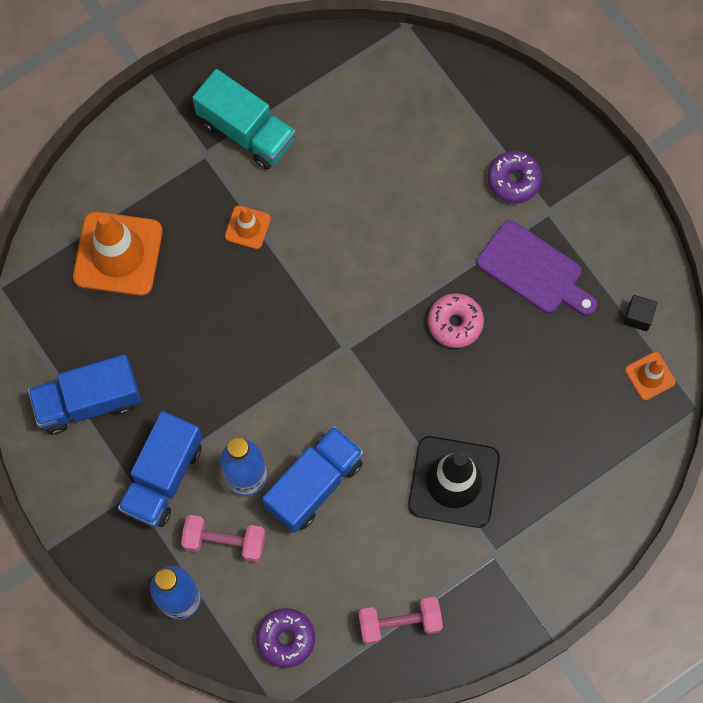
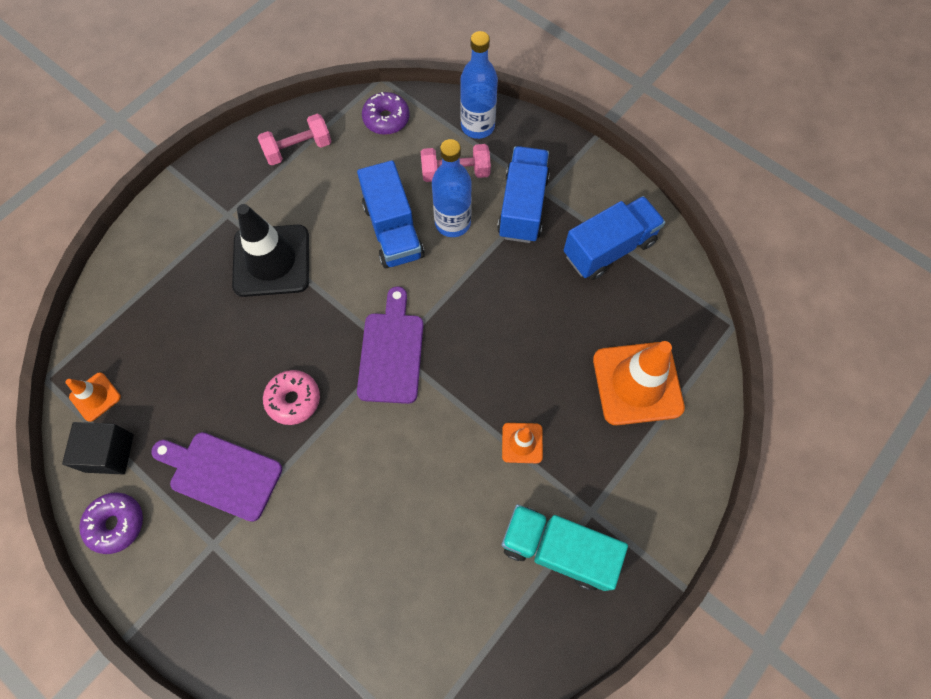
camera: 165 degrees right, 5 degrees down
(314, 484) = (393, 230): blue truck -> blue truck turned 45 degrees counterclockwise
(348, 346) = (391, 352): none -> purple cutting board
(514, 180) = (255, 570): purple donut -> purple donut (116, 524)
(638, 316) = (109, 453): black cube -> black cube, size x1.62

